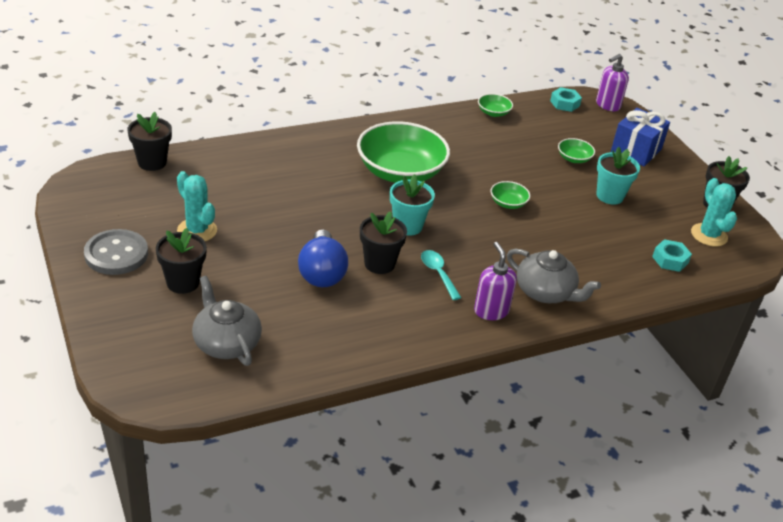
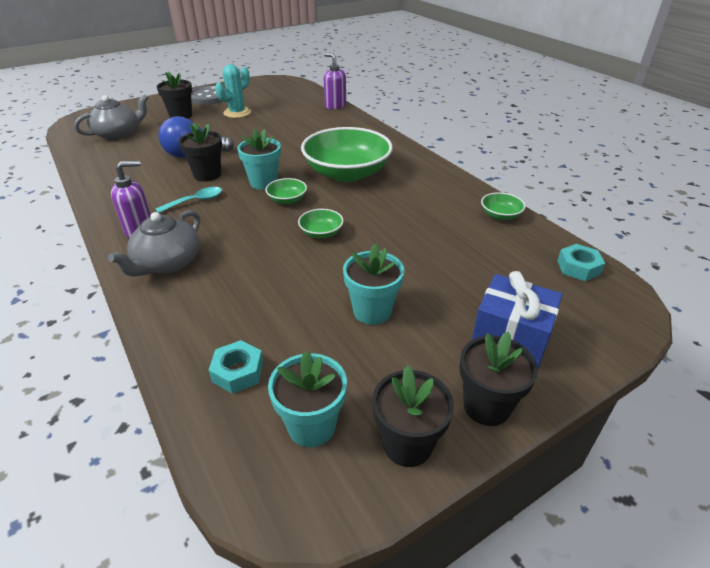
camera: 85 degrees right, 0 degrees up
(152, 162) = (310, 93): black flower pot -> black flower pot (486, 406)
(574, 159) = (443, 278): green bowl -> green bowl (287, 200)
(607, 105) = (617, 309): purple soap dispenser -> purple soap dispenser (335, 106)
(709, 235) = (311, 426): turquoise cactus -> turquoise flower pot

